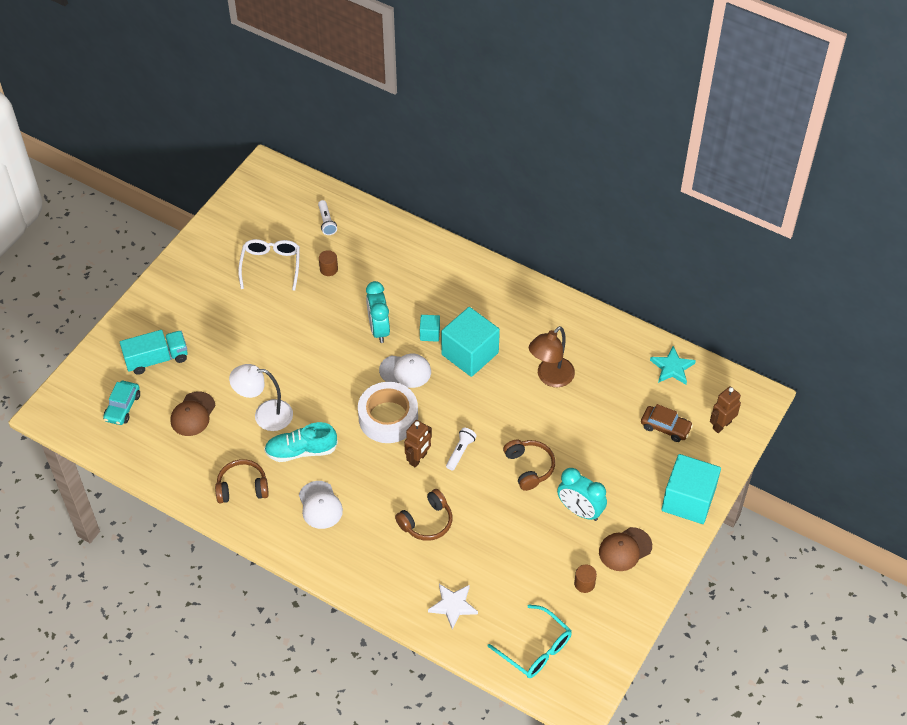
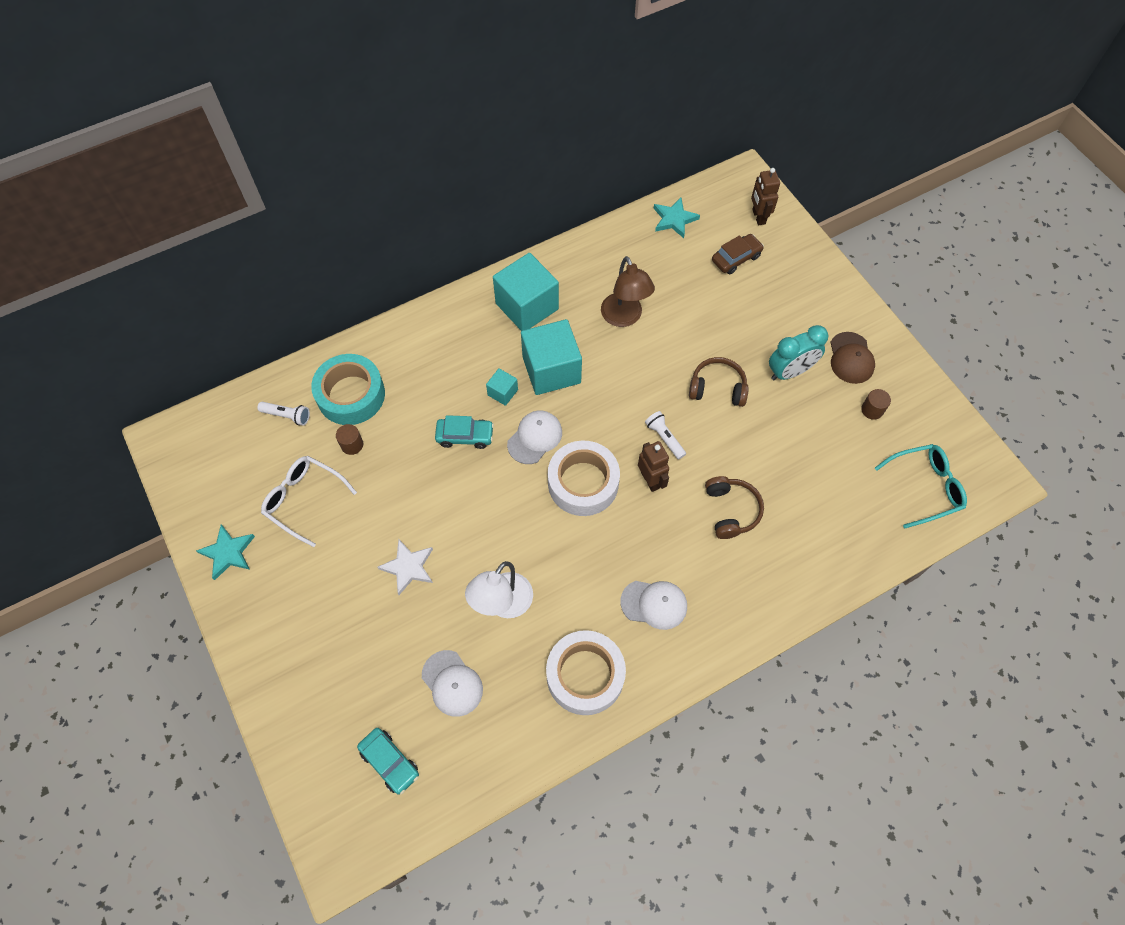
camera: 60 degrees left, 10 degrees up
(157, 359) = (347, 688): turquoise truck -> none
(193, 414) = (452, 683): brown cap -> white cap
(209, 247) = (228, 553): none -> turquoise star
(242, 487) = (585, 675): brown headphones -> white tape
(301, 451) = (573, 589): turquoise shoe -> none
(366, 248) = (351, 395): none -> turquoise tape
(379, 329) = (465, 436): turquoise clock -> turquoise car
(453, 606) = (842, 536): white star -> white star (408, 567)
(688, 500) = (824, 283): turquoise cube -> turquoise cube (527, 306)

